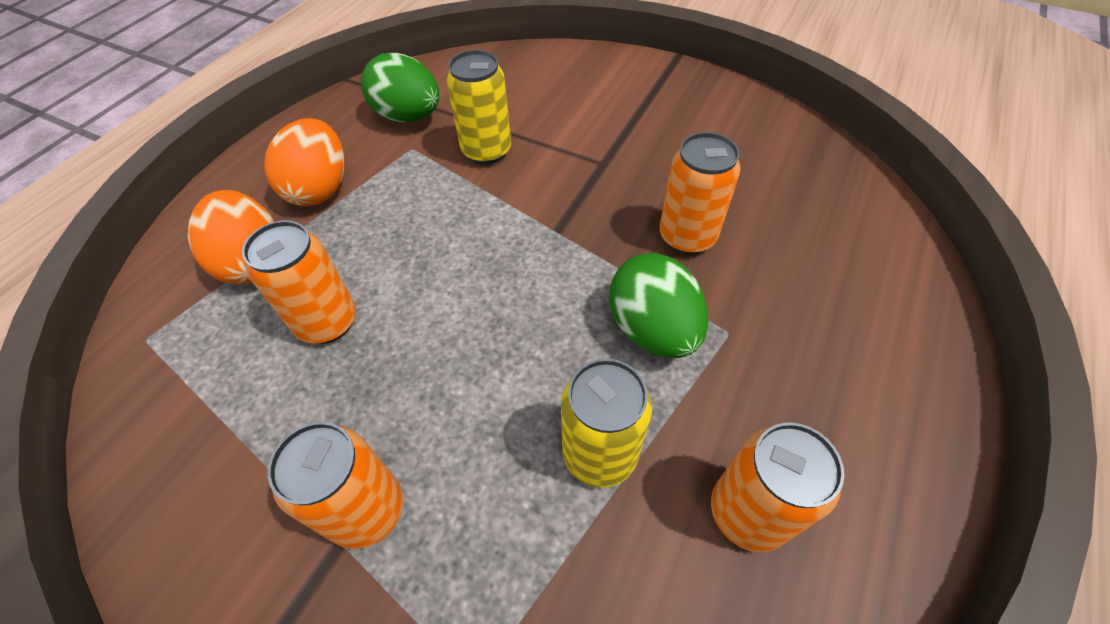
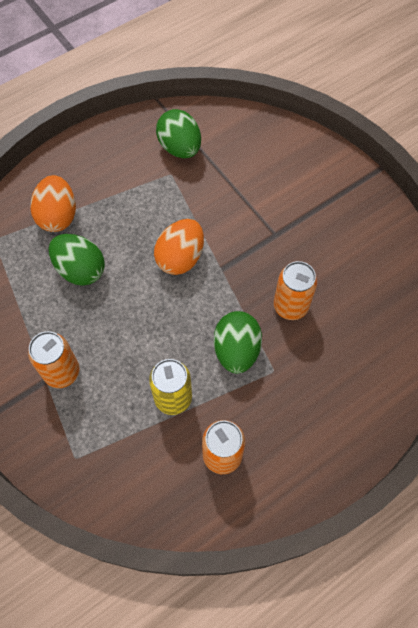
camera: 25 degrees right, 10 degrees up
(320, 188) = (108, 181): orange egg -> orange egg (180, 258)
(327, 322) = (80, 270): orange can -> green egg
(486, 151) = (212, 195): yellow can -> none

